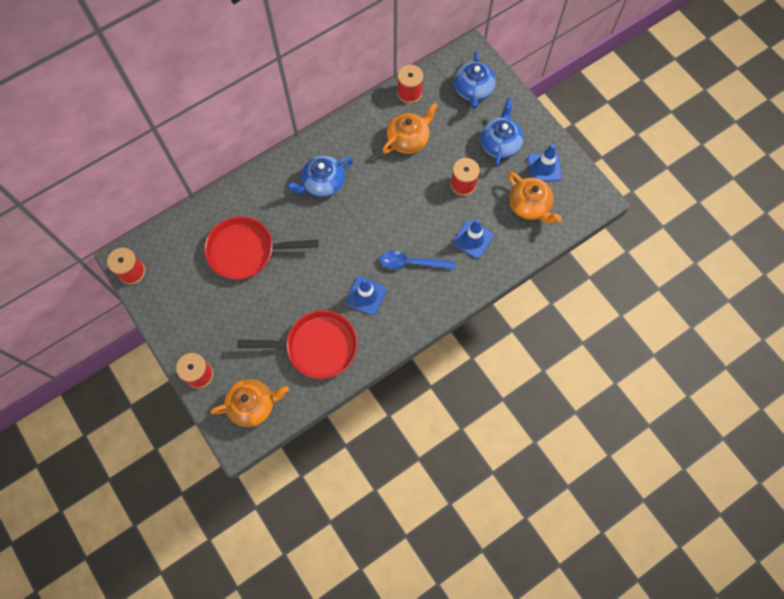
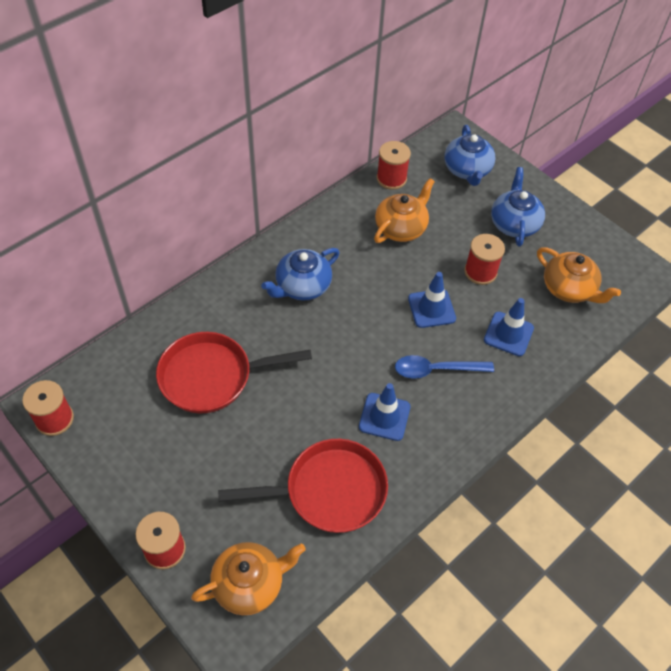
camera: 10 degrees left, 15 degrees down
(544, 167) = (574, 245): blue traffic cone -> blue traffic cone (431, 308)

